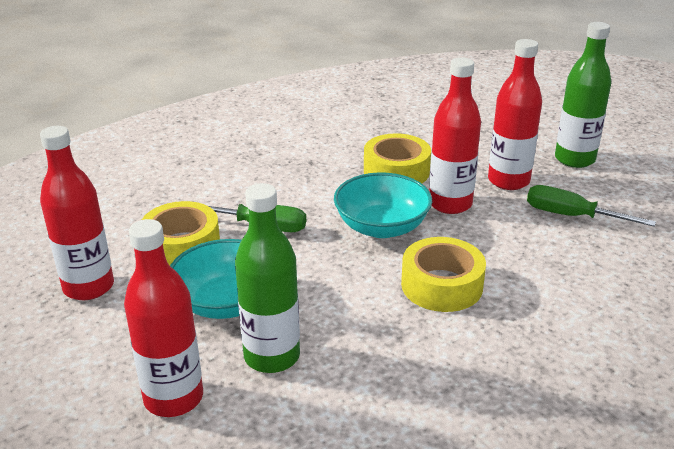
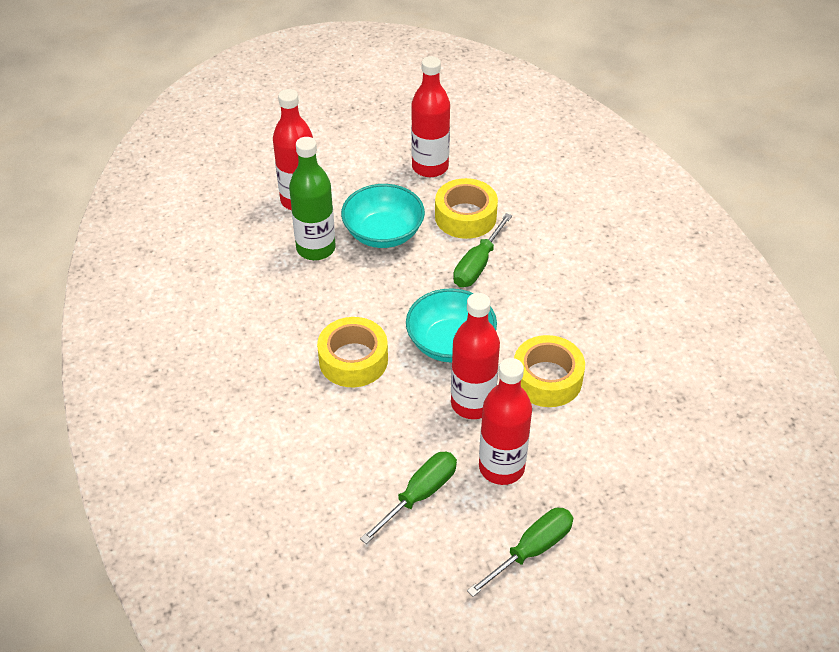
camera: 105 degrees right, 15 degrees up
(574, 159) = (531, 550): green bottle -> green screwdriver

